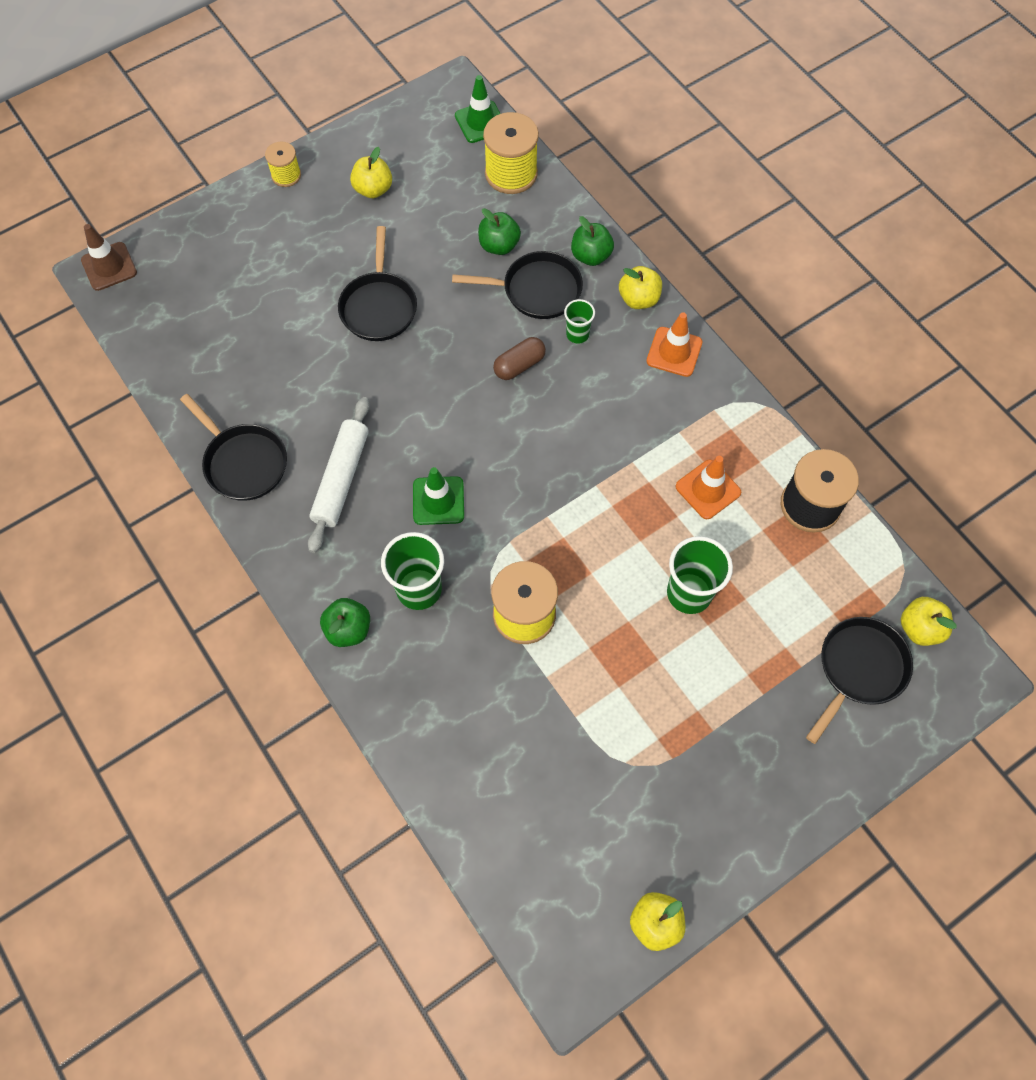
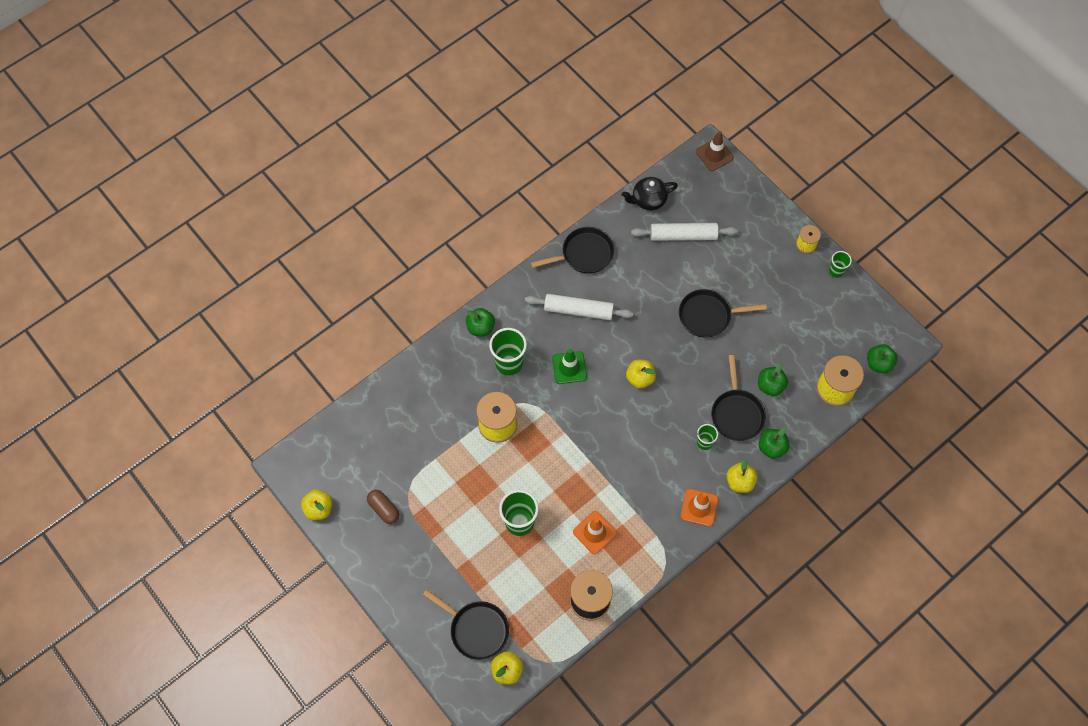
camera: 85 degrees right, 0 degrees up
(166, 362) = (648, 200): none -> black teapot
(239, 323) = (683, 236): none -> white rolling pin
(243, 462) = (584, 254): black pan -> black pan turned 150 degrees counterclockwise
(335, 148) = (836, 271): none -> green cup
(373, 189) = (804, 300): yellow apple -> yellow apple (640, 378)
(481, 122) = (878, 363): green traffic cone -> green apple
(519, 365) = (674, 407): brown capsule -> brown capsule (384, 509)

